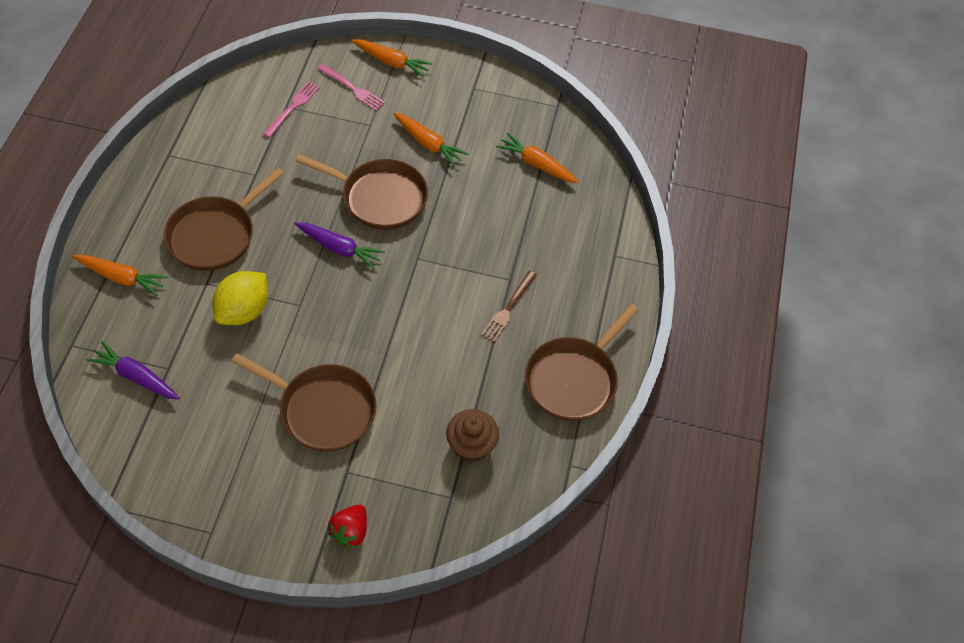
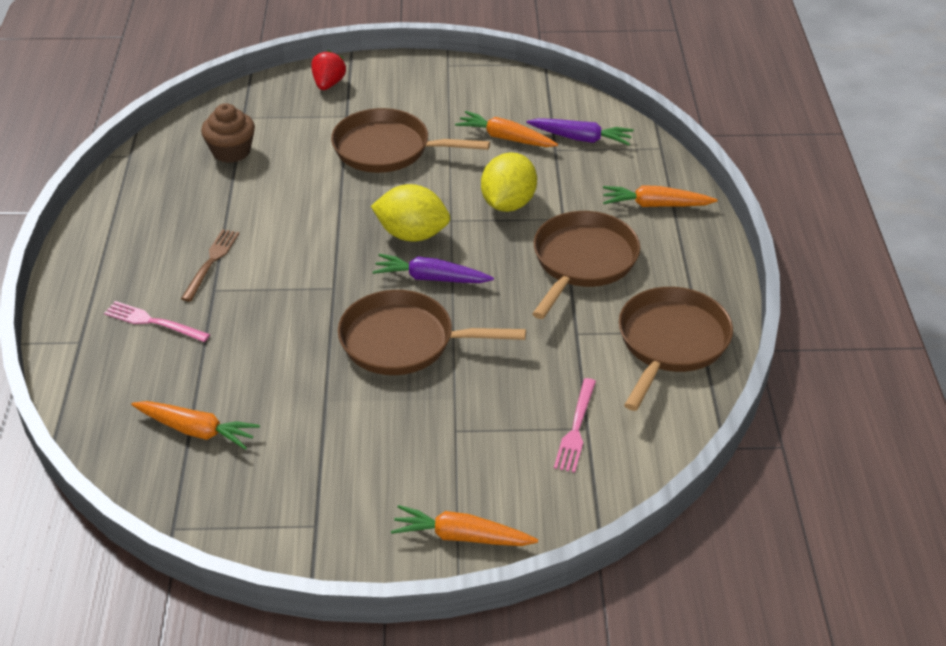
camera: 170 degrees right, 15 degrees down
(338, 297) = (412, 234): none -> yellow lemon
(352, 88) = (504, 478): pink fork -> pink fork (154, 322)
(428, 144) = (361, 423): orange carrot -> orange carrot (505, 138)
(573, 379) = (128, 217): brown pan -> brown pan (671, 343)

